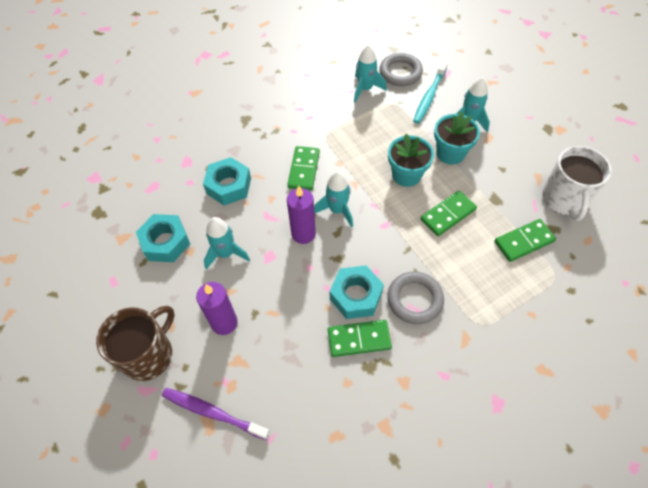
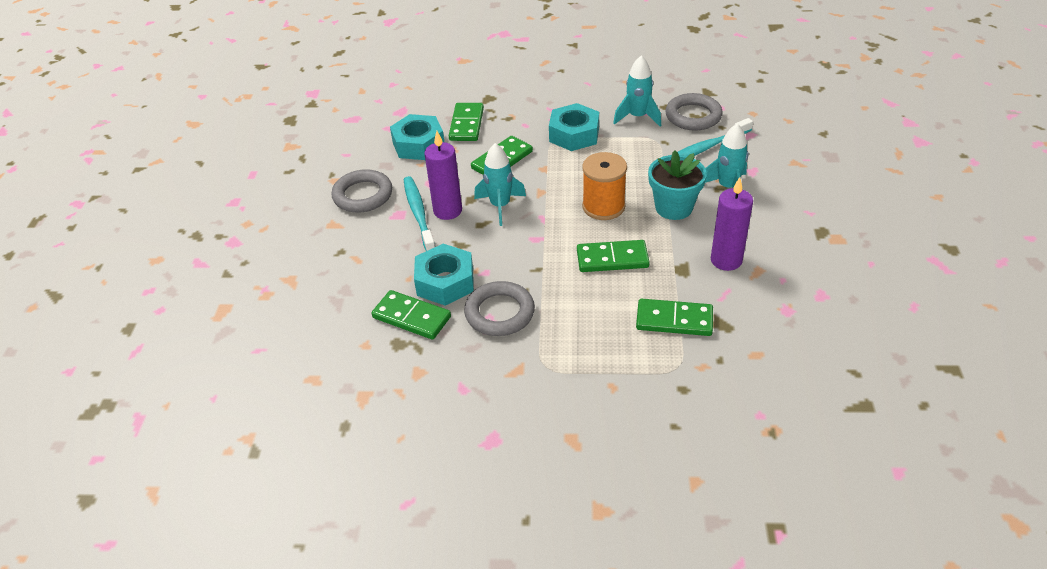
camera: 35 degrees right, 15 degrees down
(148, 354) = (226, 239): brown mug -> none
(165, 242) = (321, 164): turquoise nut -> turquoise nut (574, 134)
(212, 412) = (232, 305): purple toothbrush -> none
(224, 323) = (308, 246): purple candle -> purple candle (726, 260)
(226, 253) = (363, 195): turquoise rocket -> grey ring
(250, 150) = (467, 124): none -> green domino
(284, 247) = (418, 213): none -> turquoise toothbrush
(406, 175) = (603, 206): turquoise flower pot -> orange spool
(564, 199) = (767, 304): white mug -> none

